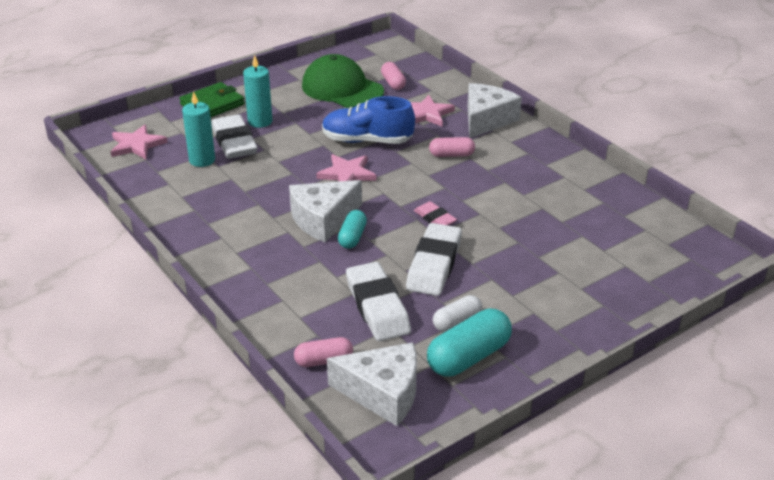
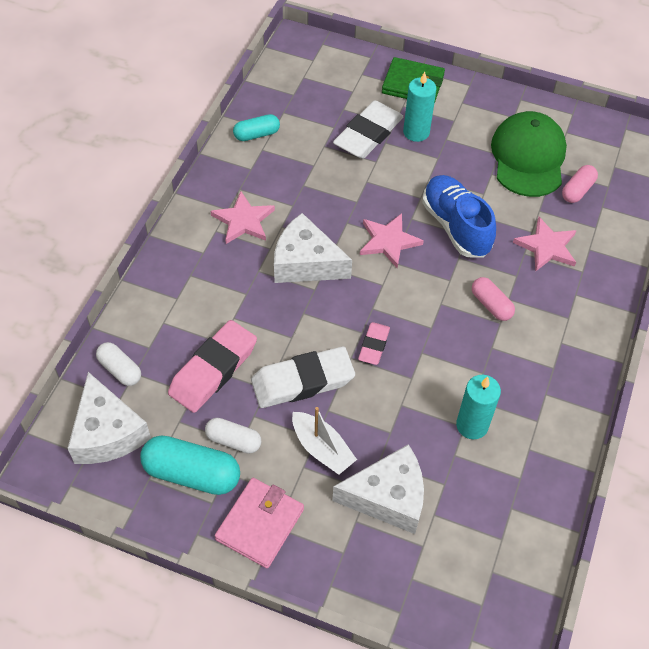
camera: 55 degrees right, 20 degrees up
(137, 145) = (308, 76): pink star -> pink star (243, 220)
(202, 160) = (323, 130): turquoise candle -> turquoise candle (472, 425)
(324, 361) = (120, 370): pink capsule -> white capsule
(352, 237) = (296, 298): turquoise capsule -> turquoise capsule (256, 134)
(377, 307) = (213, 370): white eraser -> pink eraser
(486, 120) = (583, 302): white cheese -> white cheese (388, 497)
(504, 279) = (322, 448): none -> white boat
(546, 337) = (260, 524): none -> pink wallet

